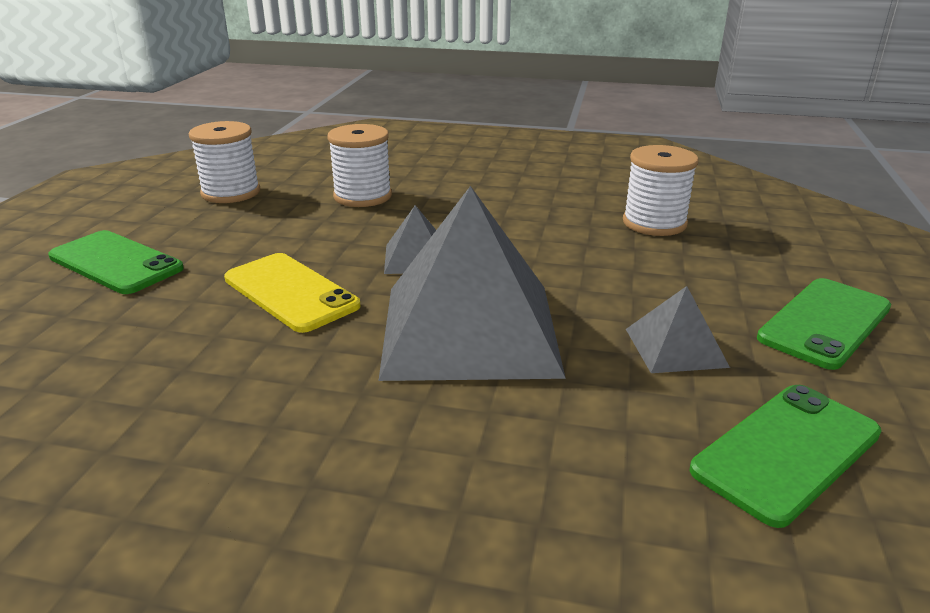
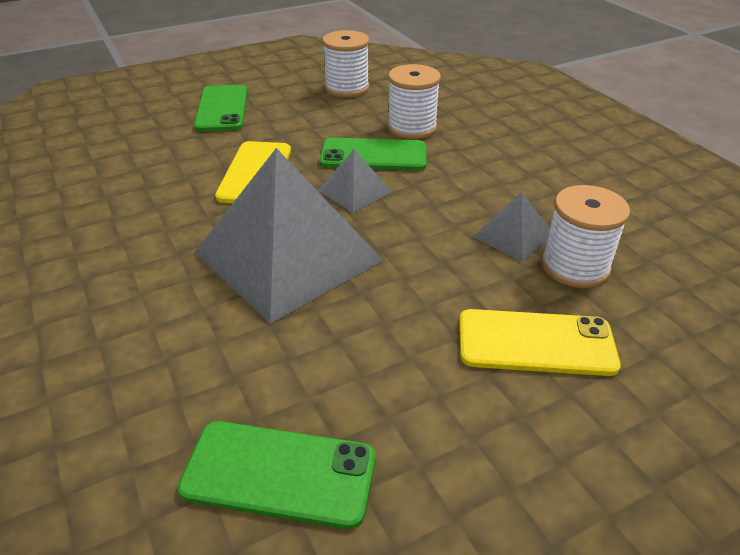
camera: 50 degrees right, 10 degrees up
(675, 347) = (369, 360): grey pyramid -> grey pyramid (513, 235)
(726, 273) = (536, 343): none -> yellow phone
(824, 322) = (519, 437): green phone -> green phone (373, 155)

